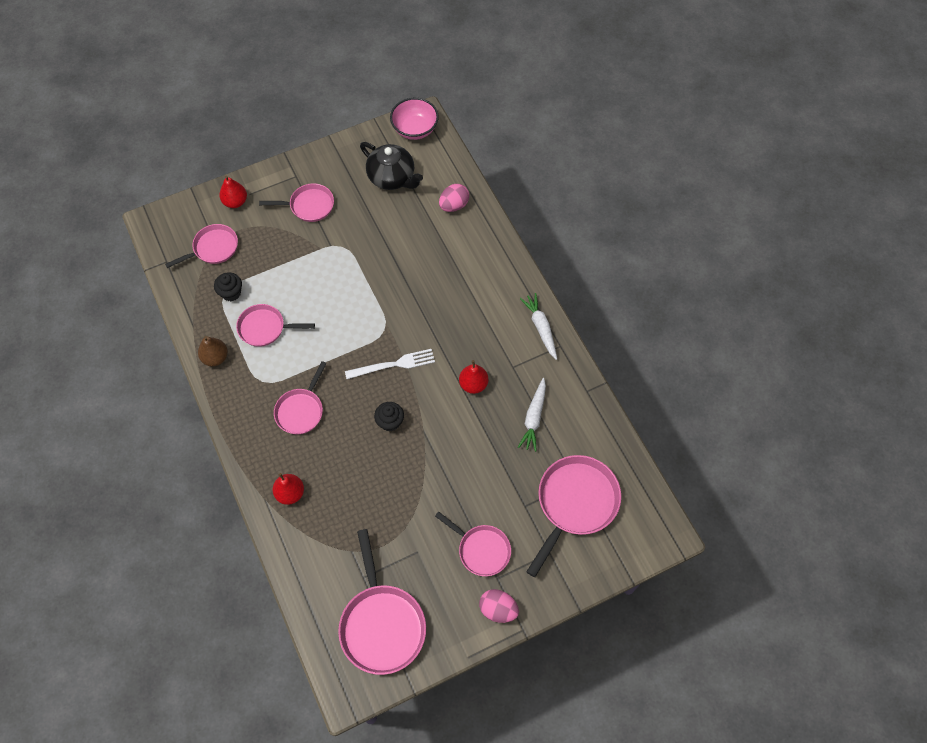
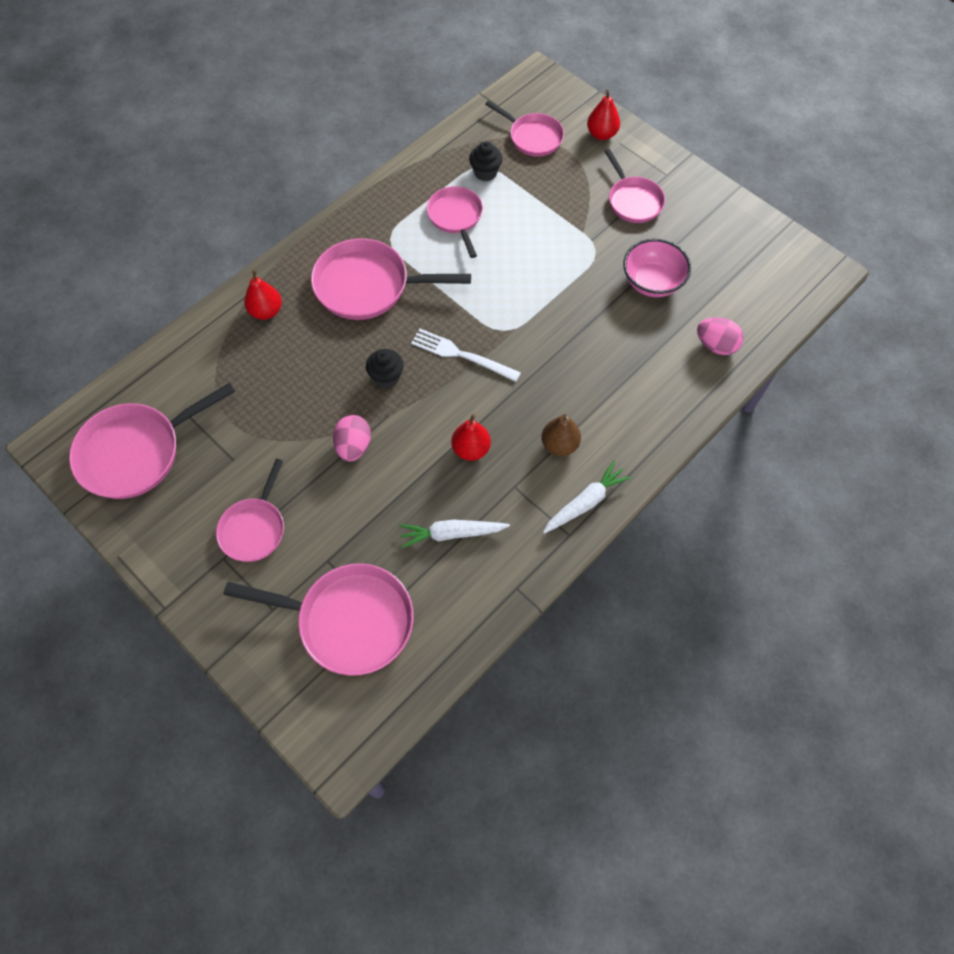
camera: 70 degrees right, 0 degrees up
(215, 357) = (401, 188): brown pear -> brown pear (559, 445)
(301, 410) = (368, 286): pink pan -> pink pan, size x1.62
(392, 177) = (719, 267): black teapot -> none
(393, 365) = (462, 355): white fork -> white fork turned 150 degrees clockwise
(415, 129) = (804, 267): pink bowl -> pink bowl (652, 282)
(498, 609) = (183, 571): pink egg -> pink egg (354, 446)

